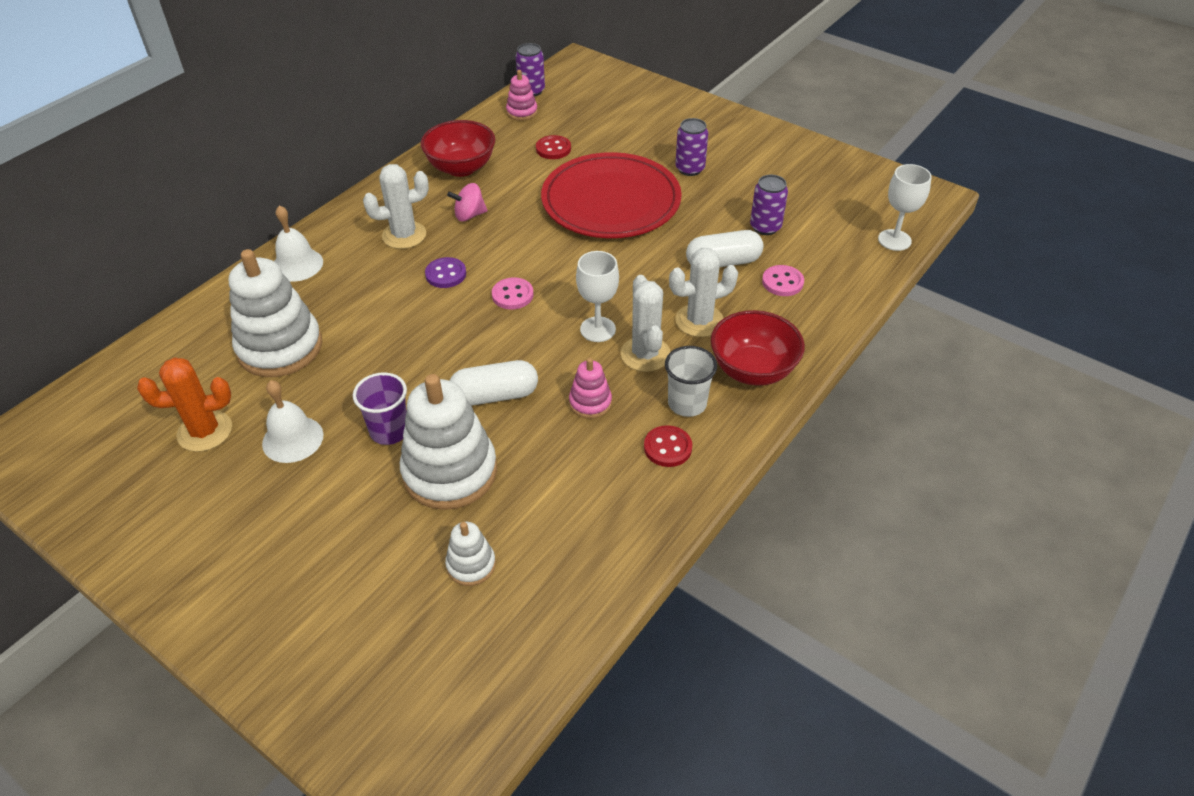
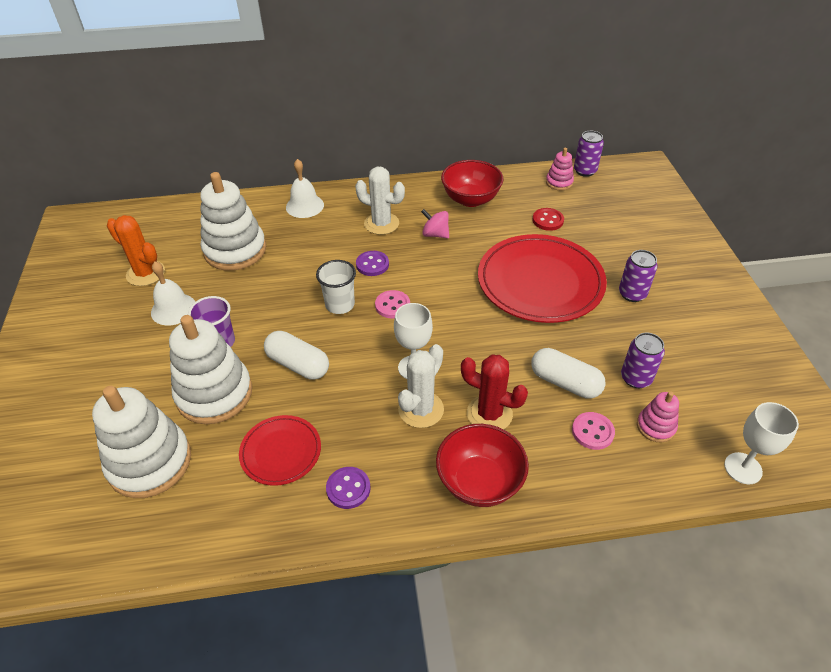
camera: 45 degrees right, 0 degrees up
(471, 565) = (150, 462): white stacking toy -> white stacking toy, size x2.08
(577, 466) = (281, 452): none -> red plate
(590, 402) = (343, 415): pink stacking toy -> pink stacking toy (655, 426)
(667, 448) = (348, 488): red button -> purple button
(687, 404) = (401, 468): white cup -> white cup (340, 305)
(699, 321) = (489, 414): white cactus -> red cactus

